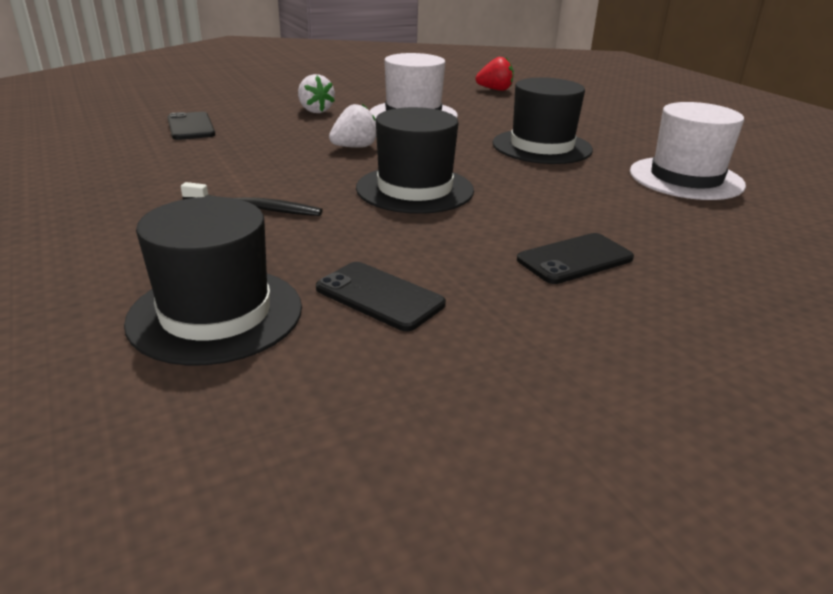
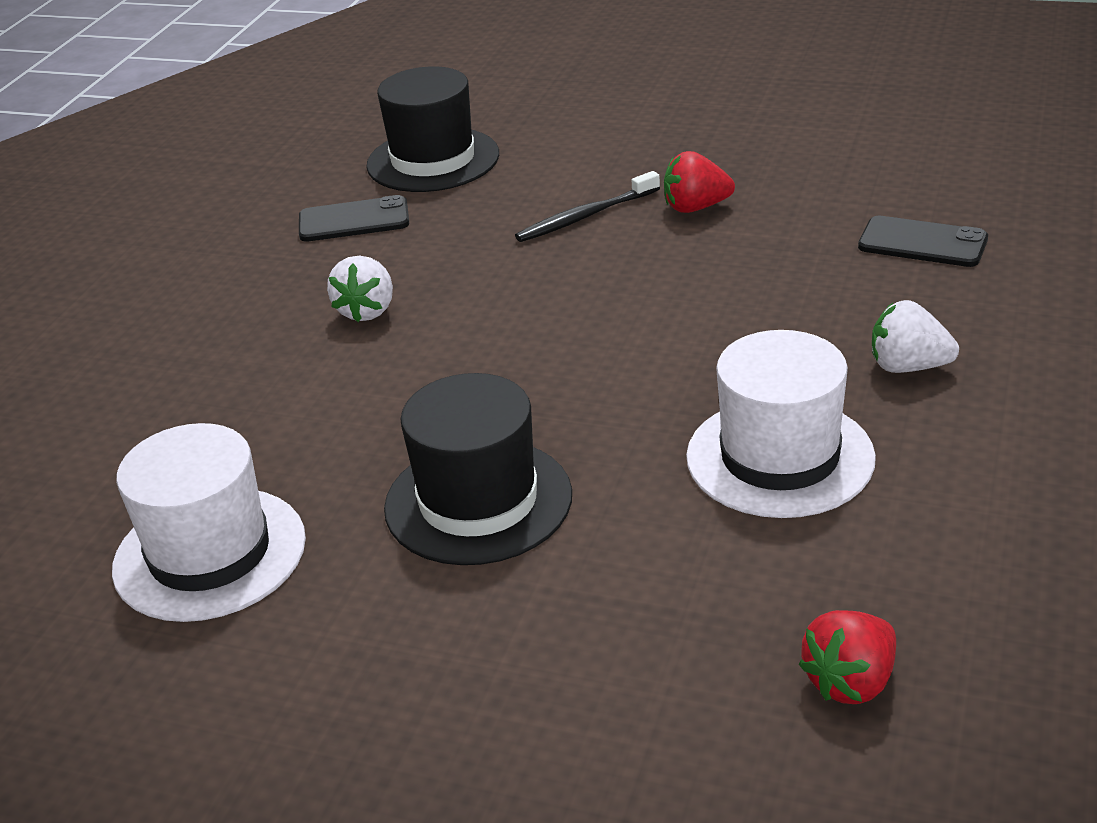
camera: 140 degrees right, 5 degrees up
(203, 181) = (696, 207): none -> red strawberry
(354, 147) = (687, 334): white strawberry -> white strawberry (367, 311)
(415, 189) = (499, 318): black hat -> none
(575, 259) = (244, 331): black phone -> none

